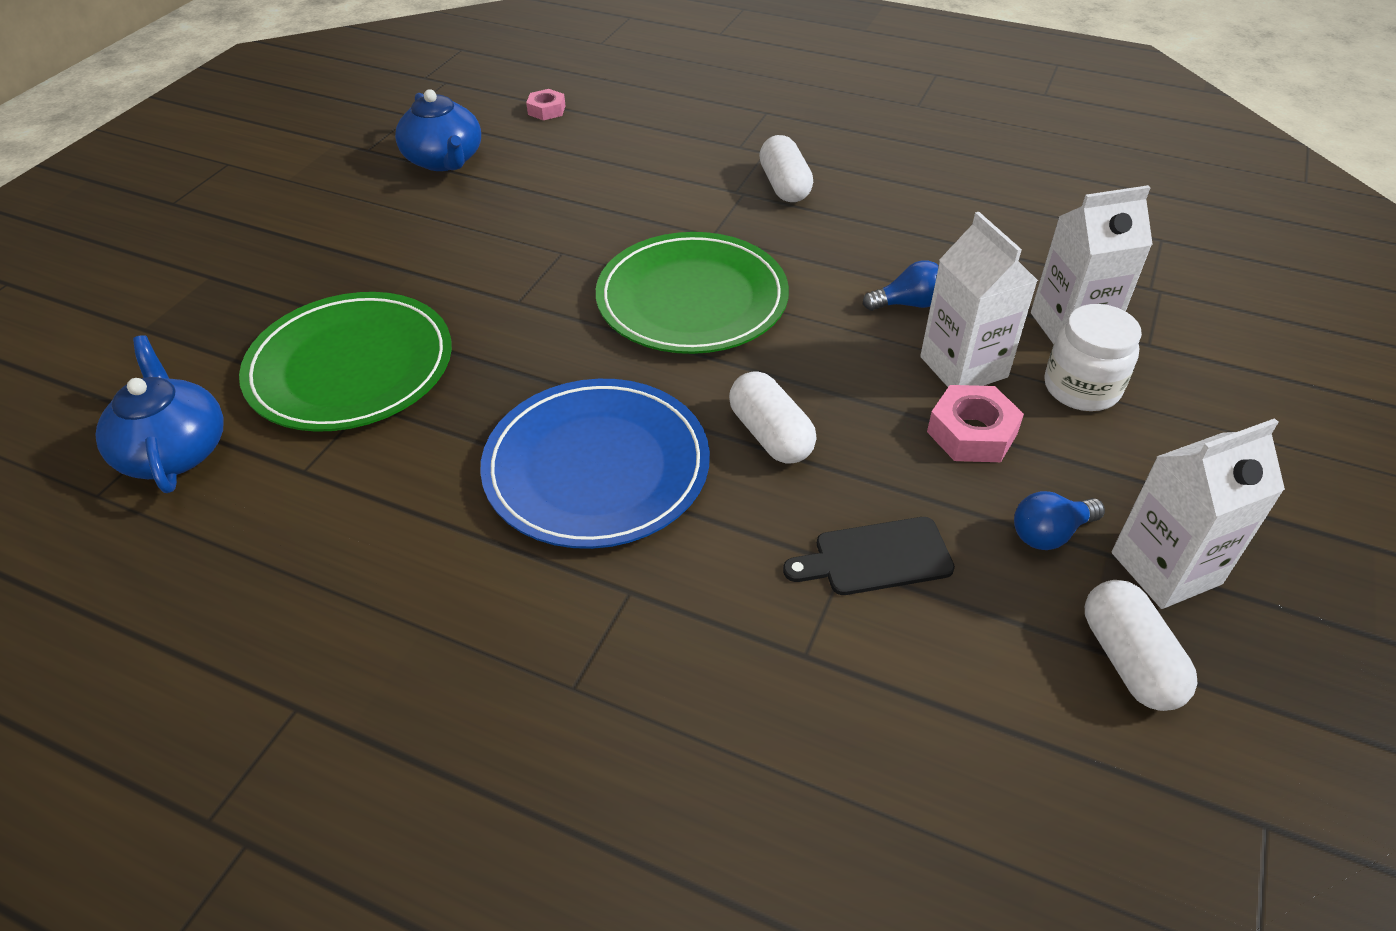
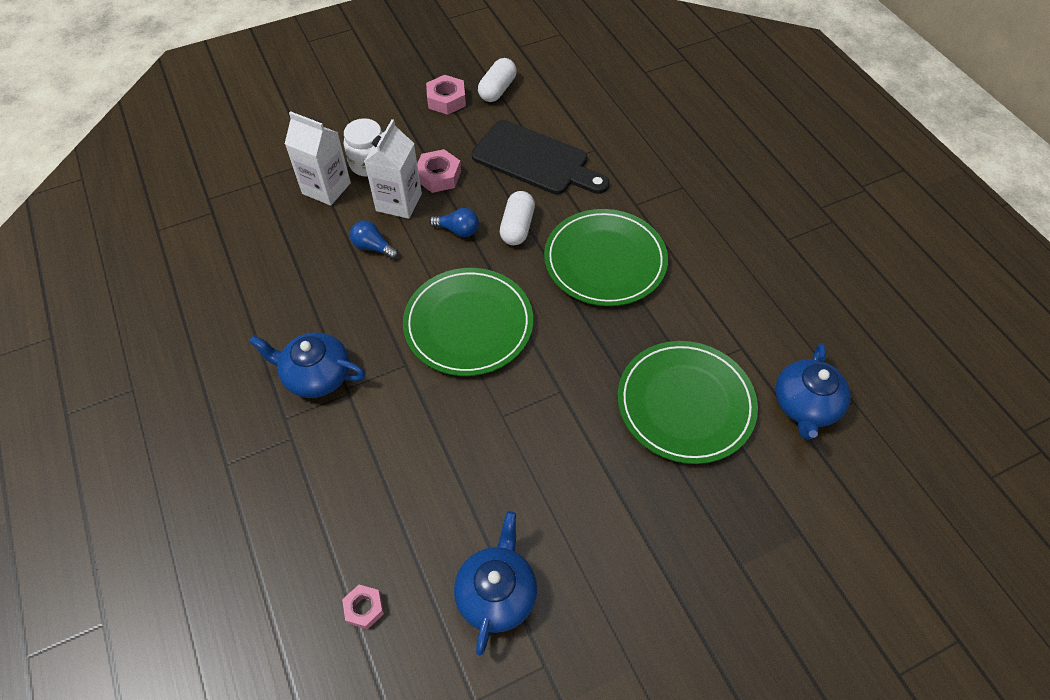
camera: 140 degrees left, 10 degrees up
(597, 467) = (605, 260): blue plate -> green plate
(784, 186) = (316, 375): white capsule -> blue teapot
(876, 558) = (535, 160): black cutting board -> black cutting board, size x1.85
(1049, 533) = (466, 130): blue light bulb -> blue light bulb (458, 230)
(1165, 568) = (446, 100): white carton -> pink nut

